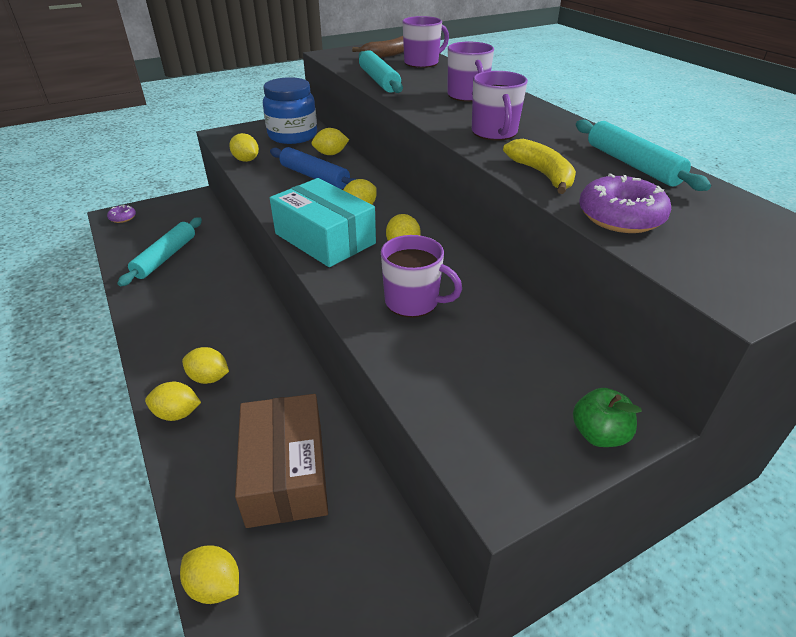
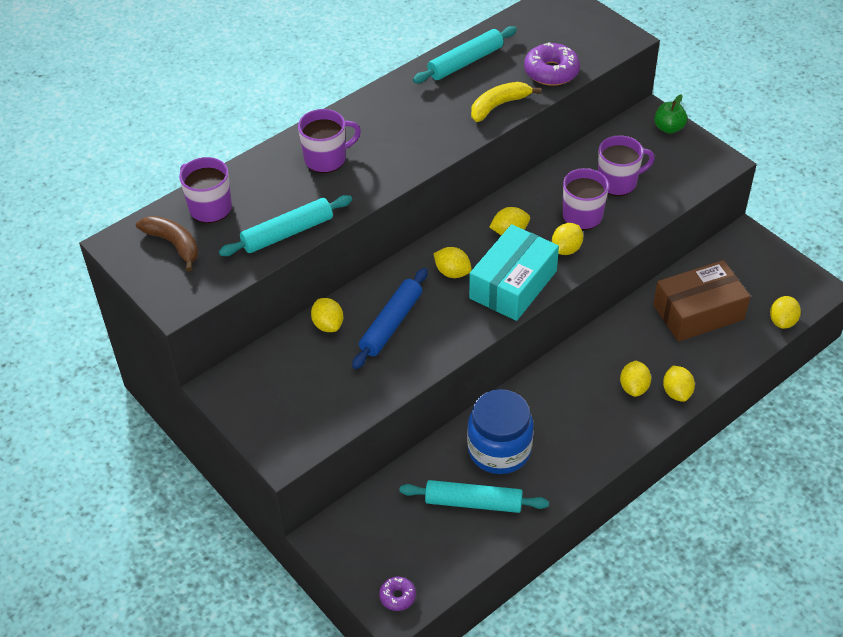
camera: 100 degrees left, 10 degrees up
(246, 160) = (362, 399): yellow lemon -> yellow lemon (566, 249)
(293, 136) = (278, 376): blue jar -> blue jar (499, 450)
(494, 133) = (422, 134): purple mug -> purple mug (618, 182)

